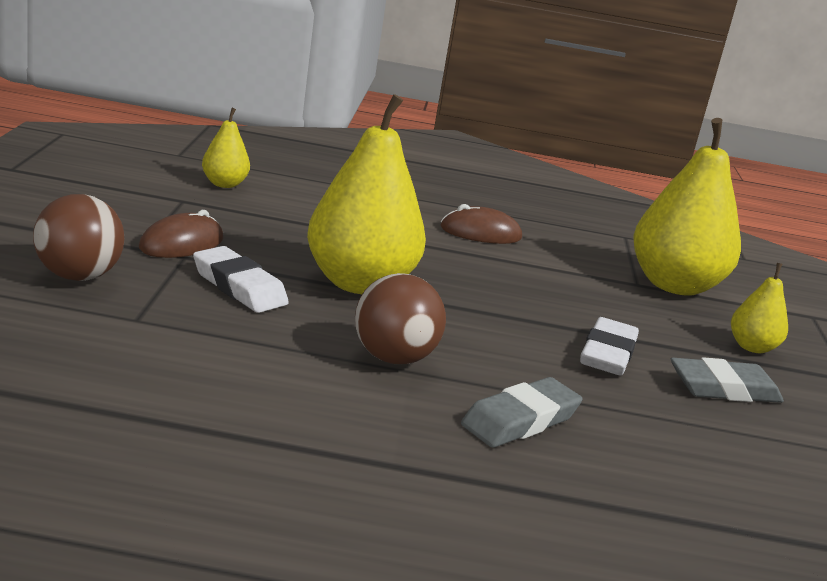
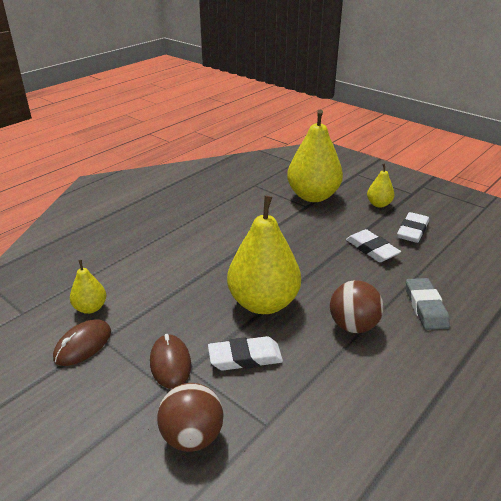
camera: 50 degrees left, 10 degrees up
(480, 233) = (224, 230): brown mouse -> brown mouse (83, 345)
(723, 389) = (412, 231): grey eraser -> white eraser

